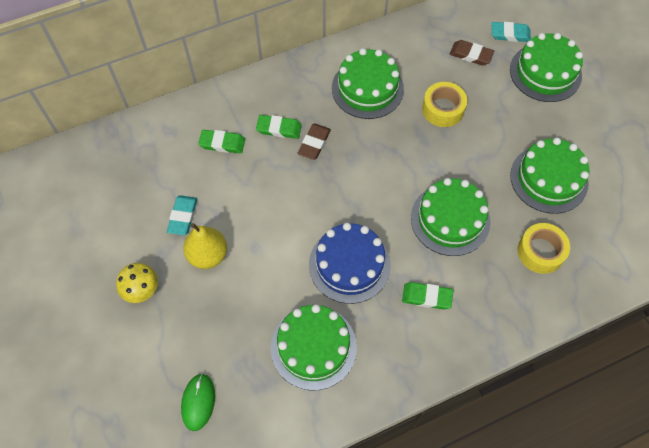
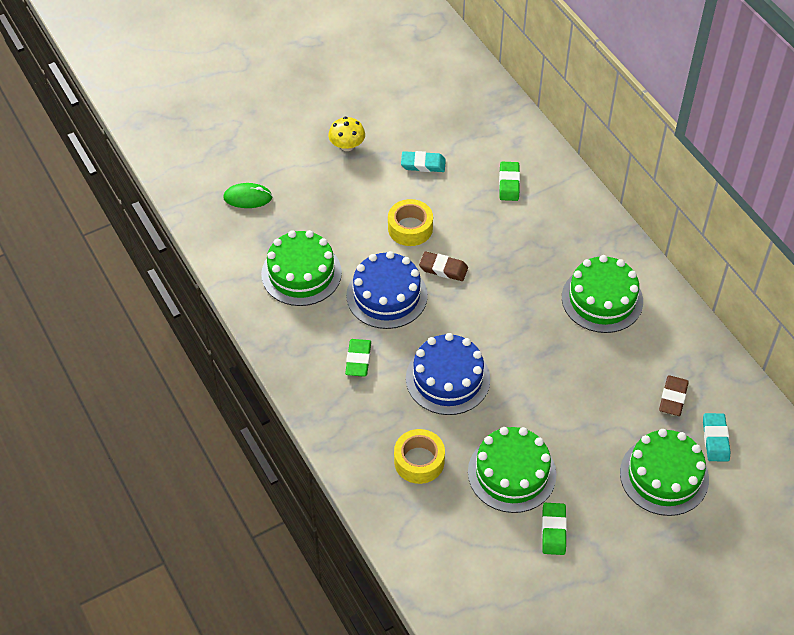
camera: 85 degrees right, 10 degrees down
(208, 255) = (385, 187): yellow pear -> none
(279, 129) = (534, 226): green eraser -> green eraser (553, 530)
(314, 143) = (522, 257): brown eraser -> brown eraser (443, 269)
(443, 109) = (588, 370): yellow tape -> yellow tape (410, 228)
(450, 219) = (448, 379): green cake -> blue cake

